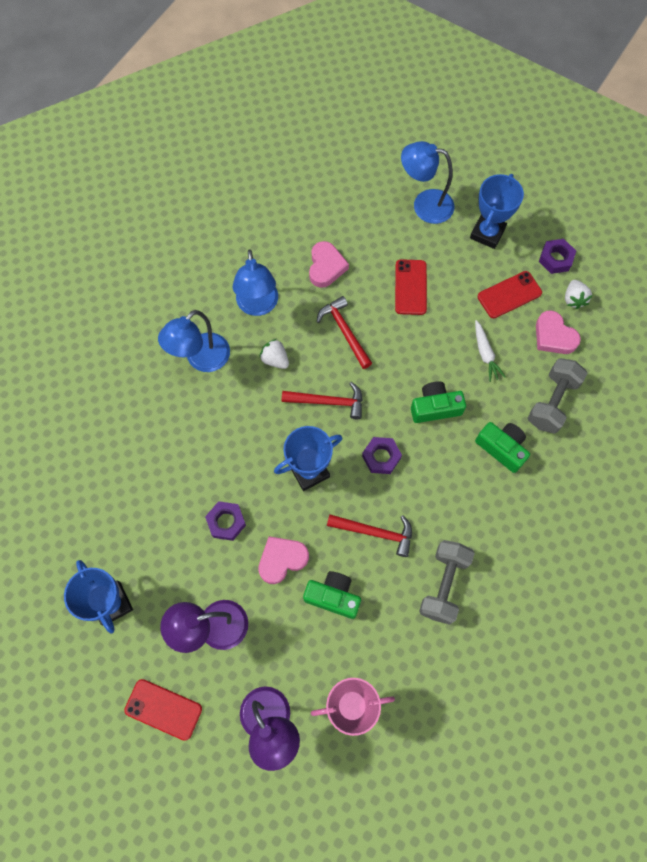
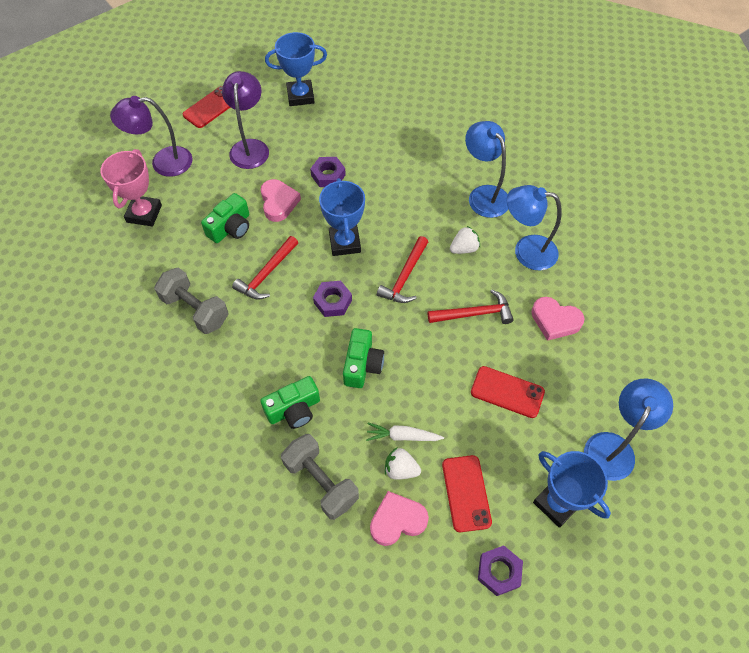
camera: 110 degrees right, 10 degrees down
(573, 299) = (437, 567): white strawberry -> white strawberry (401, 469)

